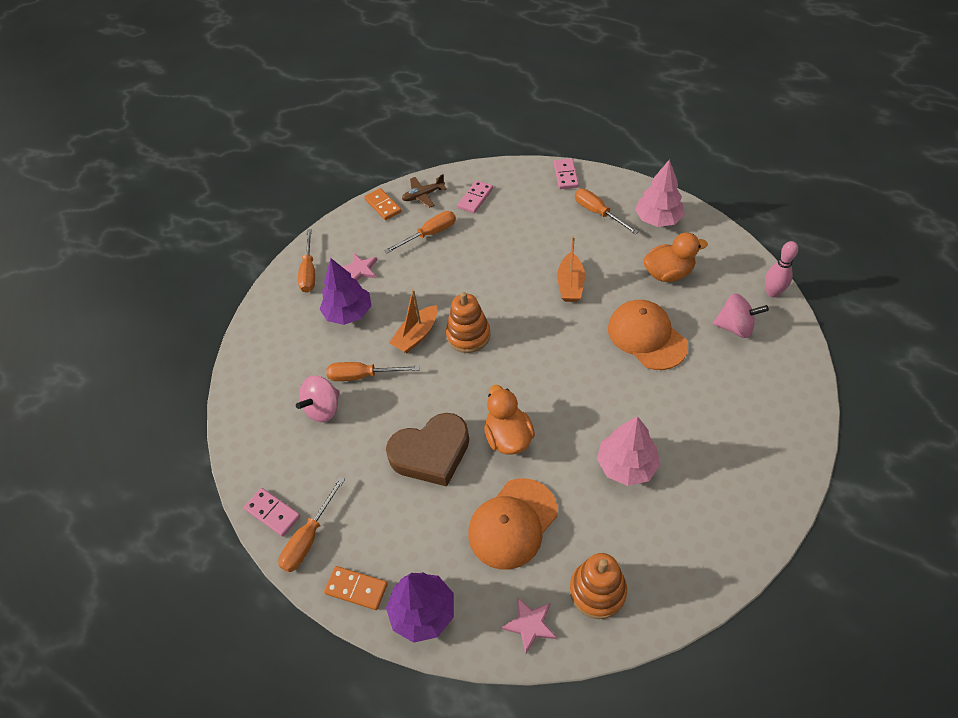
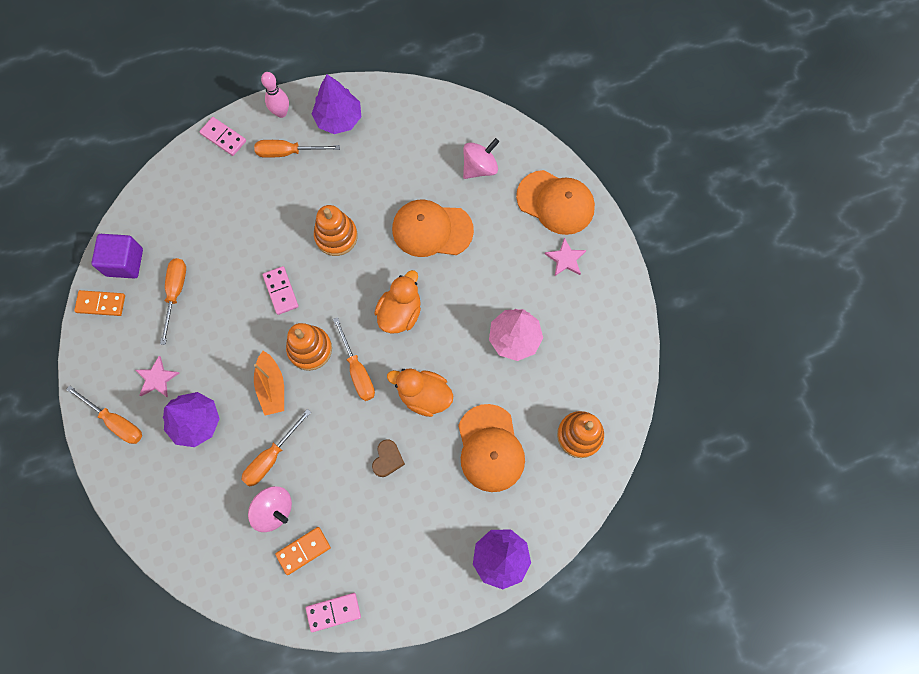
camera: 55 degrees left, 20 degrees up
(309, 538) = (378, 598): orange screwdriver -> orange screwdriver (357, 370)
(323, 409) = (274, 510): pink spinning top -> pink spinning top turned 45 degrees counterclockwise
(356, 589) = (446, 591): orange domino -> orange domino (303, 551)
(423, 195) = (124, 262): brown plane -> purple cube
(431, 453) = (387, 459): brown heart -> brown heart, size x0.47
(475, 198) = (173, 225): pink domino -> pink domino (281, 291)
(530, 625) = (565, 496): pink star -> pink star (565, 259)
(570, 285) = (336, 236): orange boat -> orange stacking toy
(658, 219) = (338, 119): pink tree -> purple tree
(668, 273) = (394, 162): orange duck -> orange duck (400, 313)
(772, 293) = (476, 116): pink bowling pin -> pink bowling pin (281, 112)
(776, 402) = (555, 202): none -> orange cap

